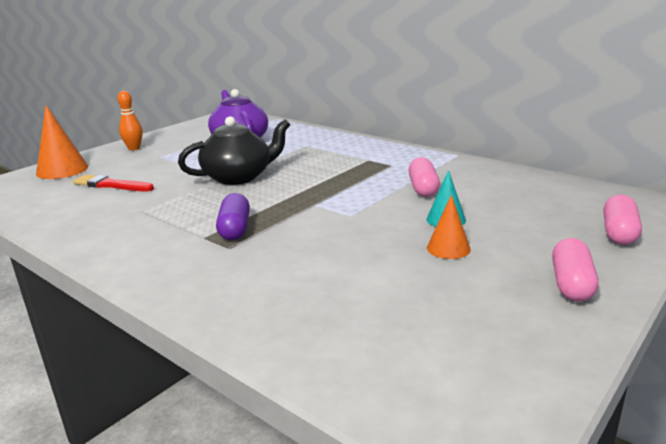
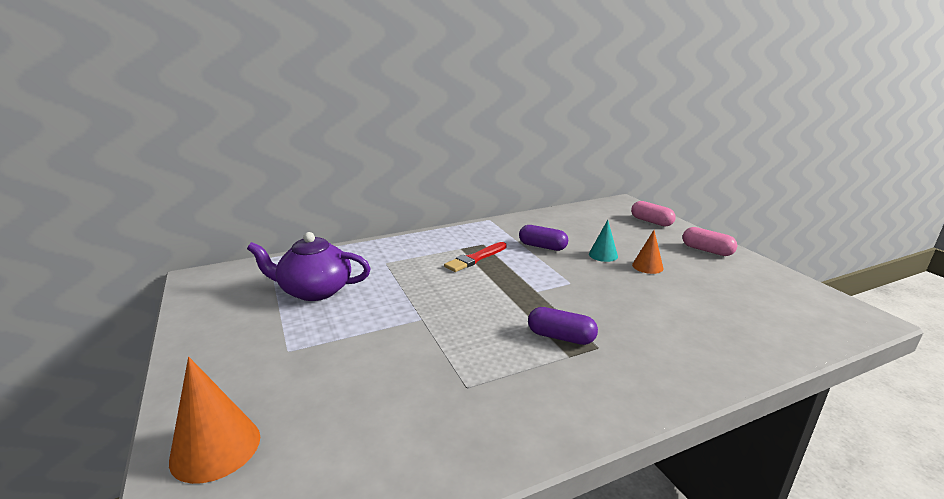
camera: 65 degrees left, 0 degrees up
(111, 185) = (351, 402): red brush -> red brush (475, 258)
(134, 148) = (218, 366): orange bowling pin -> none
(238, 177) = (429, 311): black teapot -> none
(423, 188) = (542, 246): pink capsule -> purple capsule

